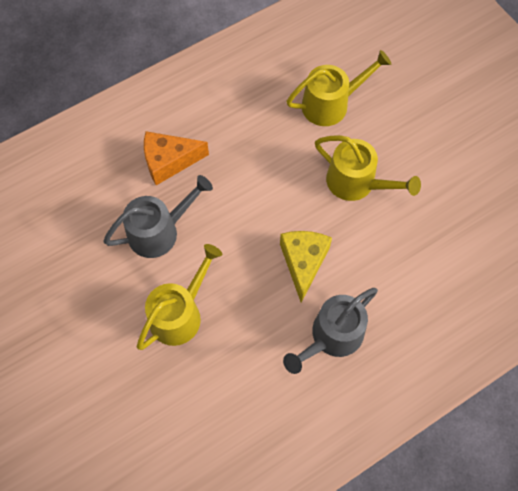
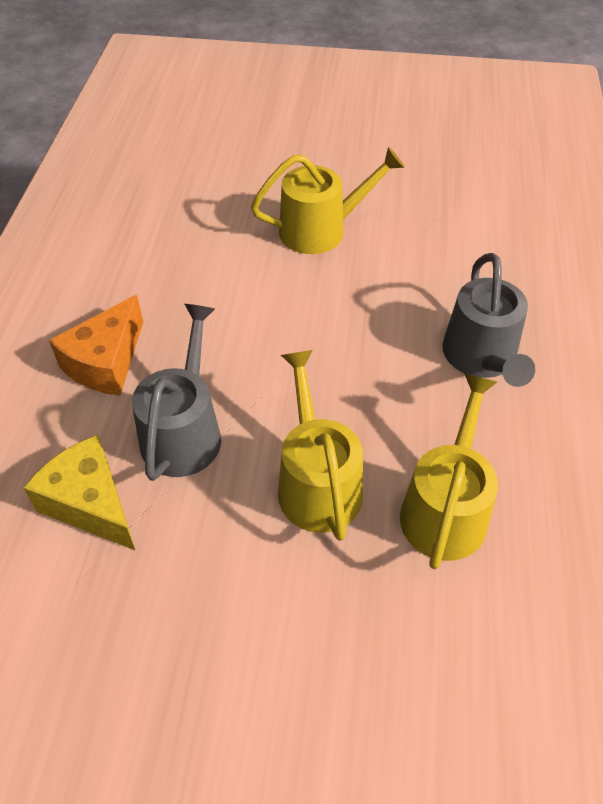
camera: 50 degrees left, 15 degrees down
(303, 262) = (368, 326): yellow cheese -> yellow cheese (90, 503)
(331, 104) = (210, 194): yellow watering can -> yellow watering can (446, 509)

